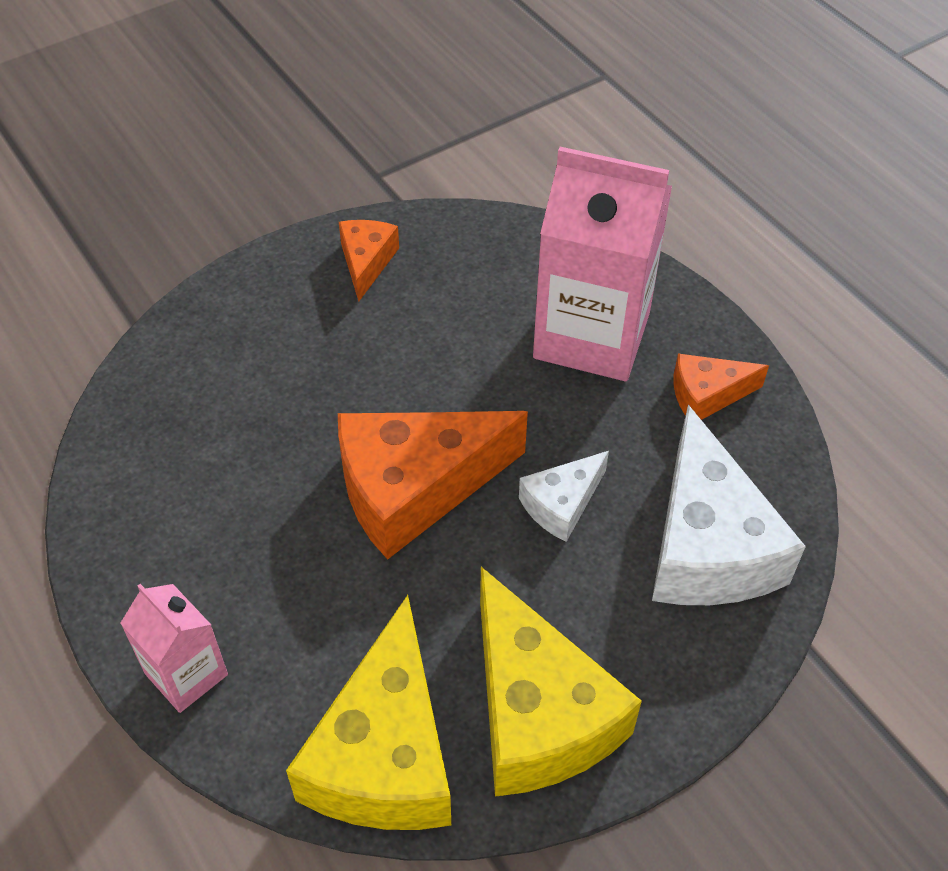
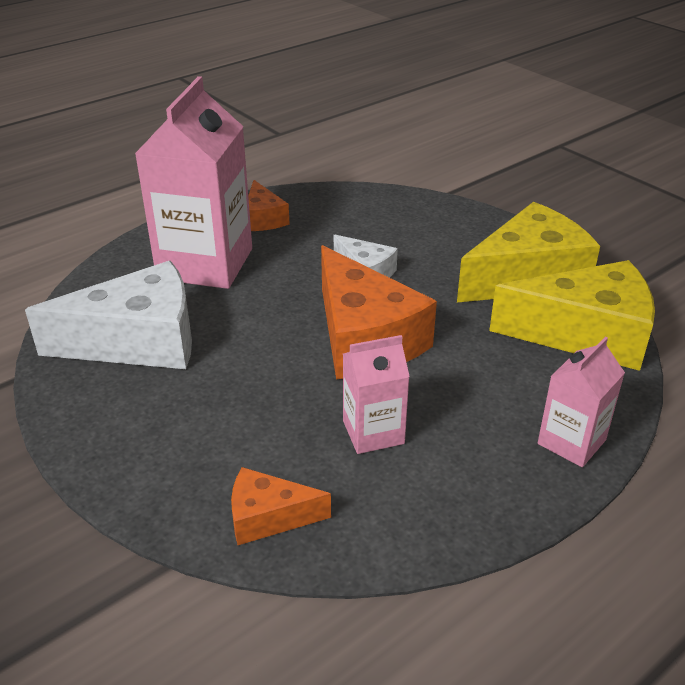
camera: 95 degrees left, 15 degrees down
(250, 481) = (373, 432): none -> pink carton
(366, 262) = (102, 388): orange cheese -> orange cheese (268, 517)
(707, 545) = (386, 220): white cheese -> white cheese (138, 341)

